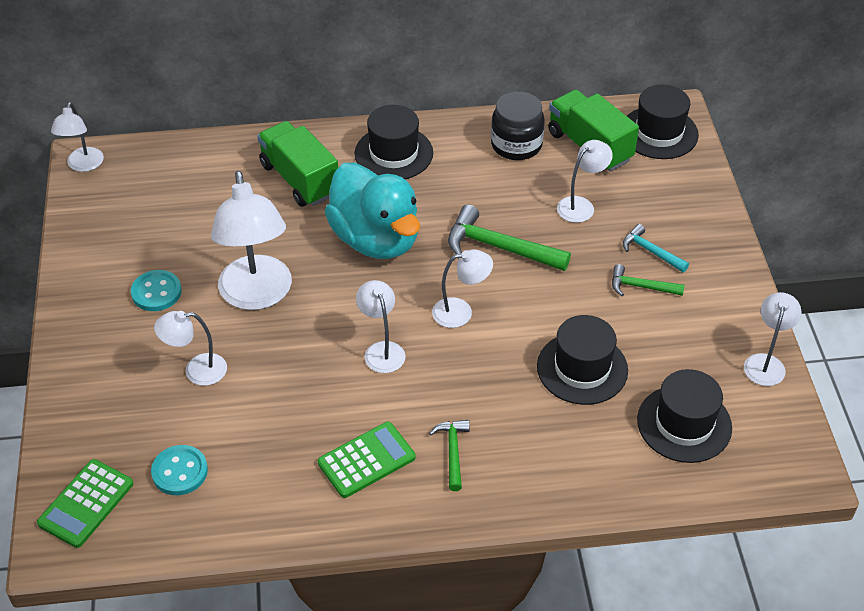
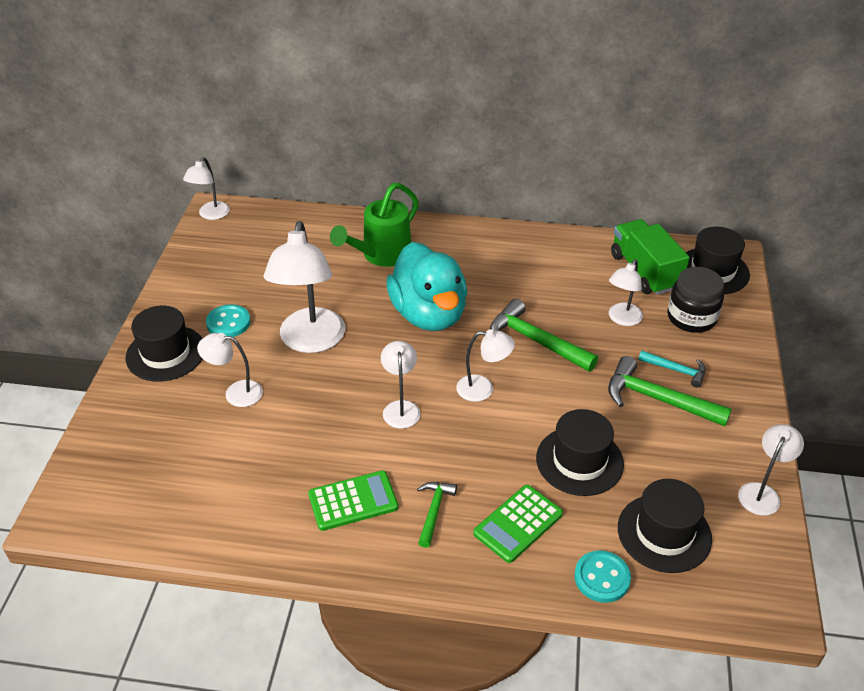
camera: 15 degrees right, 5 degrees down
(86, 503) = (98, 485): green calculator -> green calculator (518, 524)
(180, 471) = (187, 475): turquoise button -> turquoise button (602, 578)
(300, 179) = (381, 255): green truck -> green watering can
(393, 153) = (468, 248): black hat -> black hat (165, 353)
(516, 145) = (578, 259): black jar -> black jar (691, 318)
(581, 205) = (622, 319): white lamp -> white lamp turned 150 degrees clockwise
(641, 287) = (657, 399): green hammer -> green hammer, size x1.76
(651, 251) = (676, 370): turquoise hammer -> turquoise hammer turned 150 degrees clockwise

